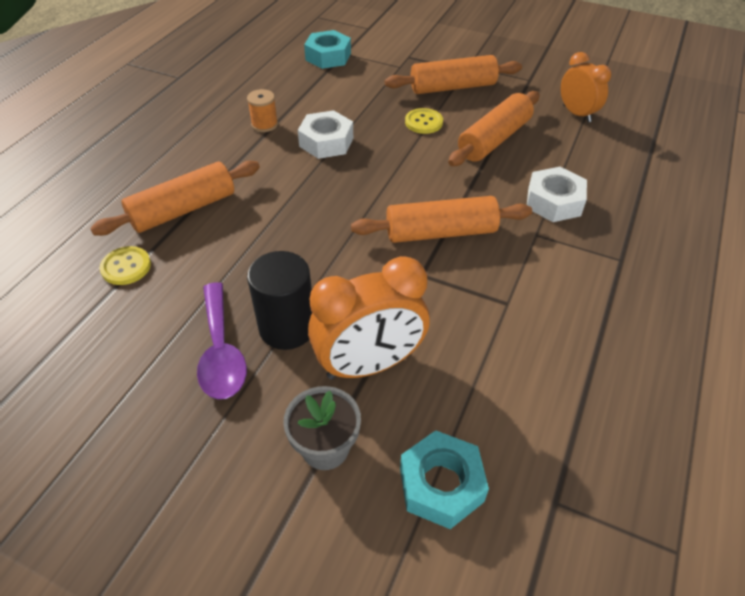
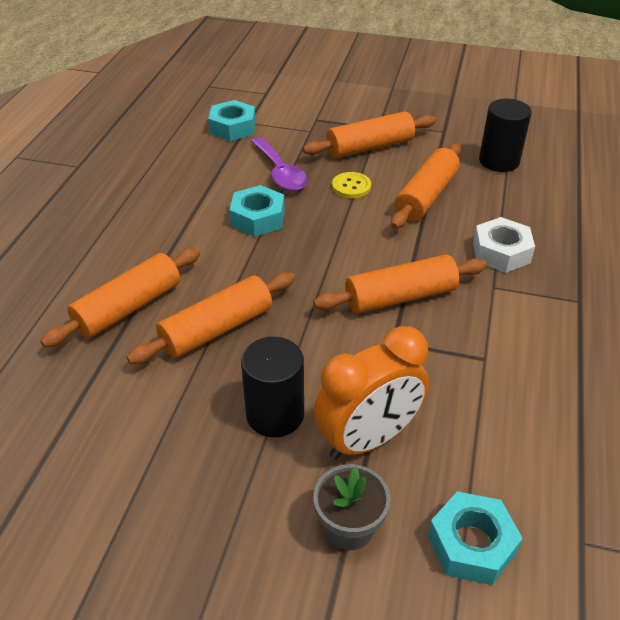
camera: 10 degrees left, 5 degrees down
(126, 267) = (86, 376): yellow button -> none
(221, 351) = (214, 449): purple spoon -> purple spoon (280, 172)
(257, 240) = (217, 329): none -> orange rolling pin
(264, 124) = (187, 207): orange spool -> none
(326, 142) = (258, 218): white nut -> turquoise nut
(576, 114) = (499, 161): orange clock -> black cylinder

